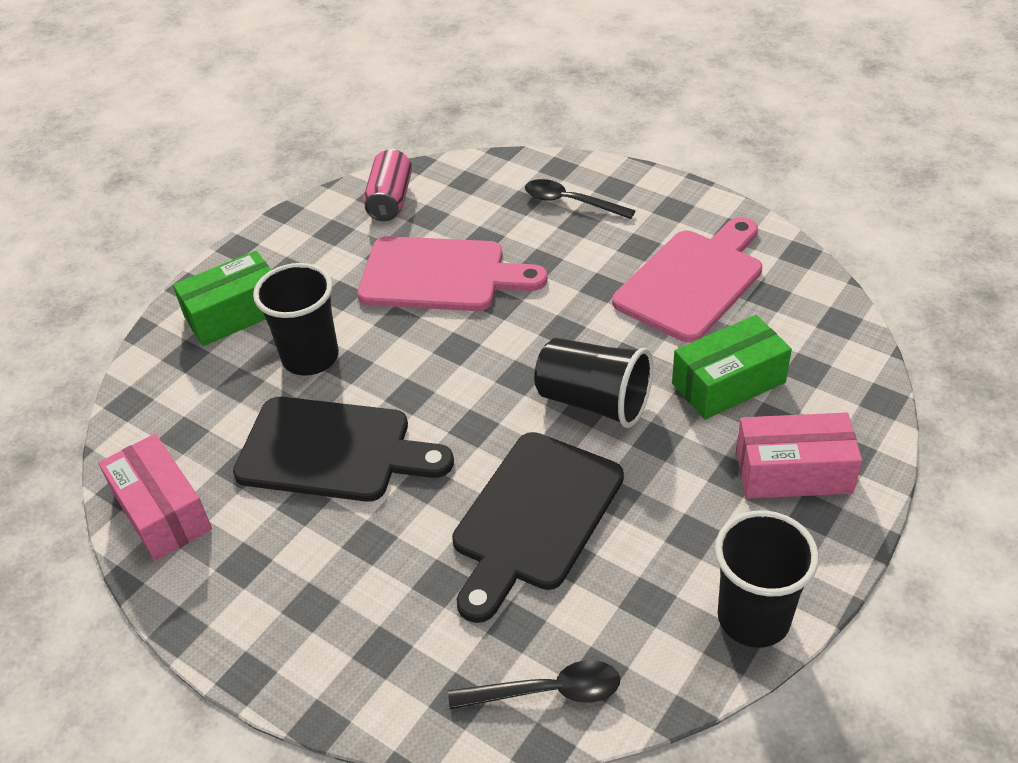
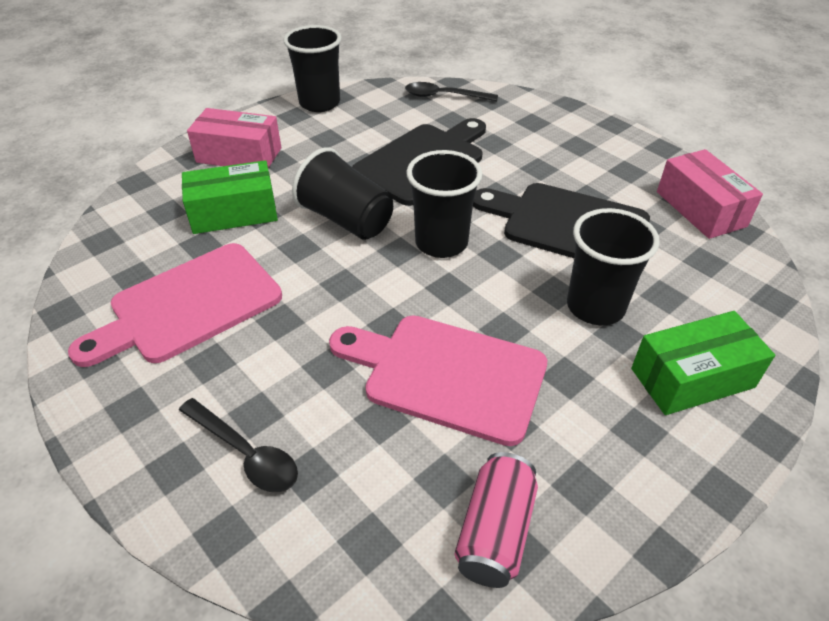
camera: 170 degrees left, 0 degrees up
(476, 395) = (441, 243): none -> black cup

